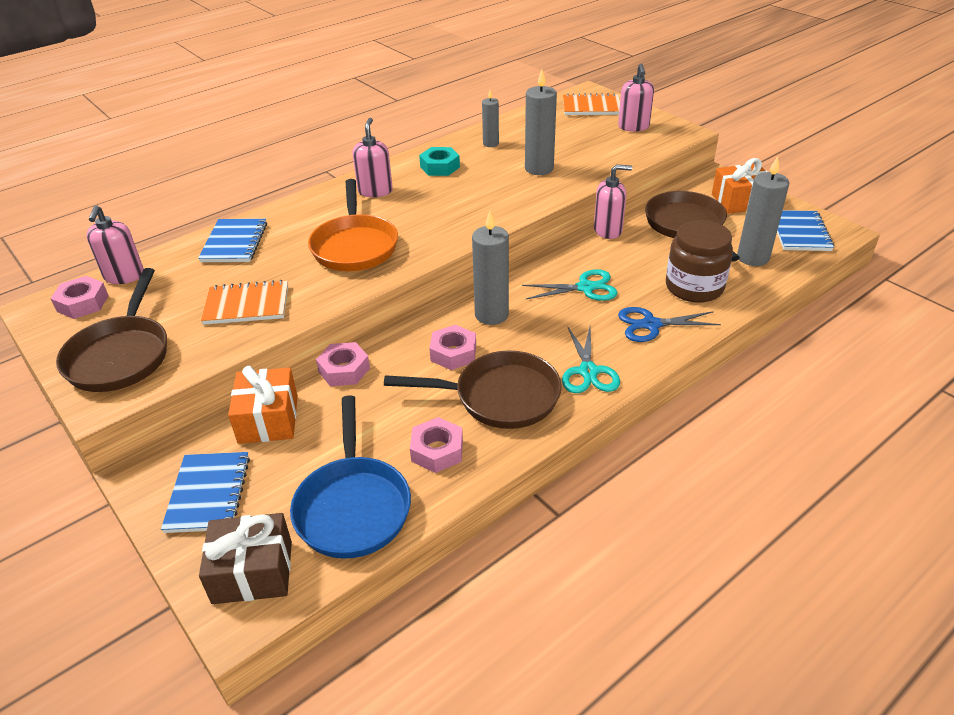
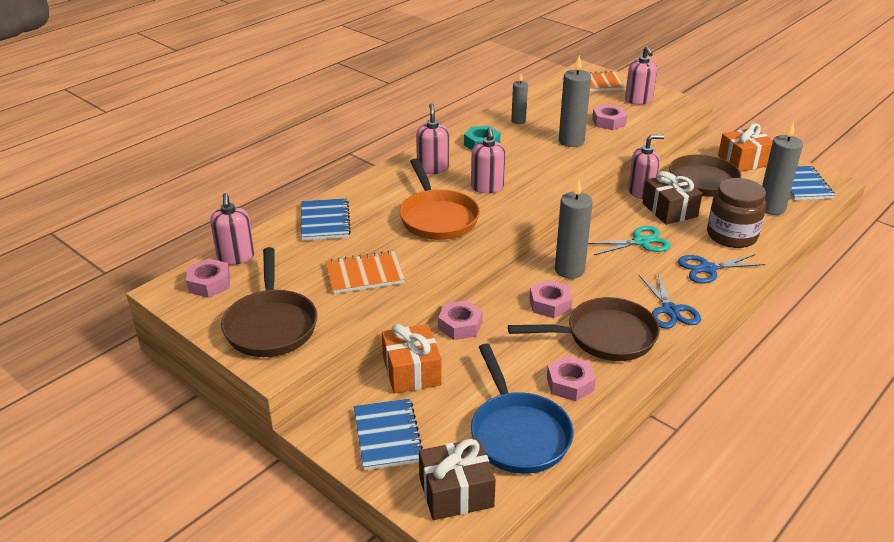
camera: 10 degrees left, 5 degrees down
(424, 215) = (487, 187): none -> pink soap dispenser
(588, 371) = (670, 310): turquoise scissors -> blue scissors
(590, 149) = (609, 122): none -> pink nut
(633, 253) = (669, 210): none -> brown gift

